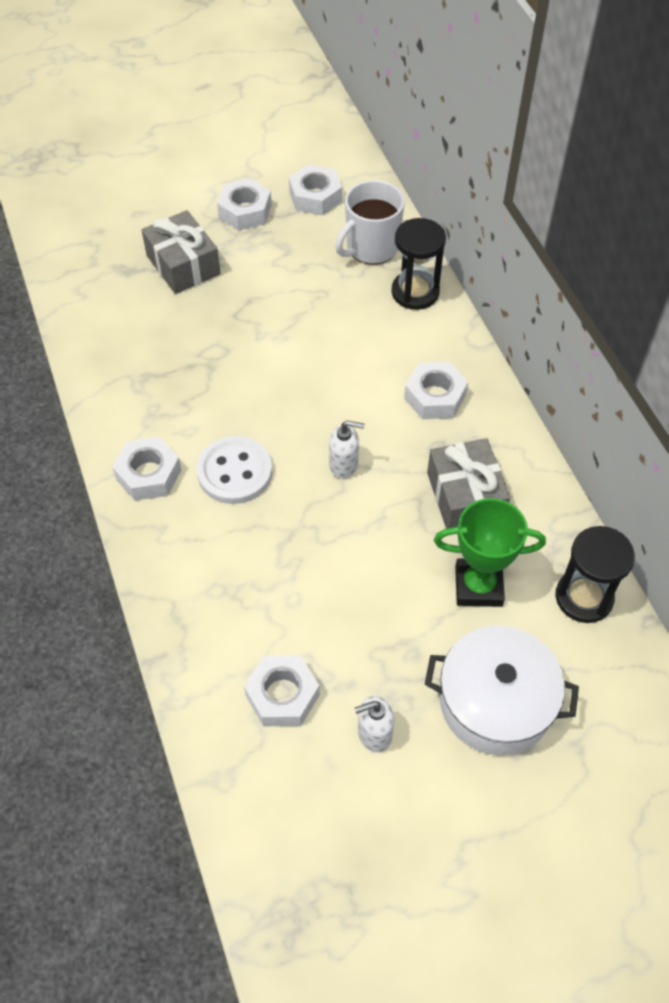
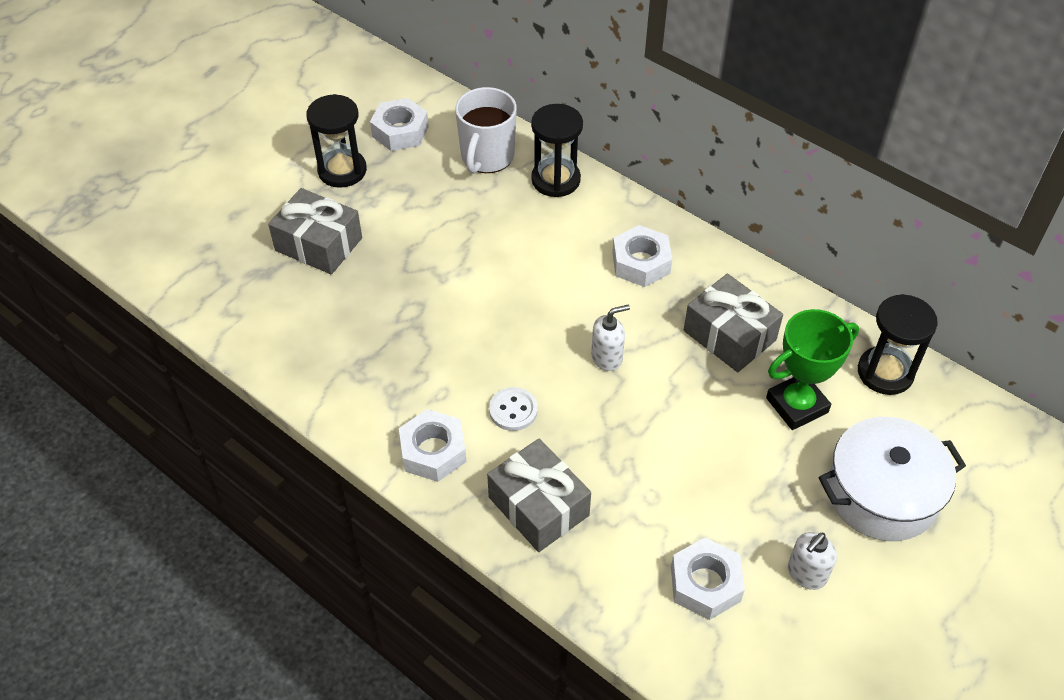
camera: 30 degrees left, 5 degrees down
(197, 560) = (538, 506): none -> grey gift
(235, 472) = (513, 410): white button -> white button, size x0.61
(245, 211) = (342, 170): white nut -> black hourglass

